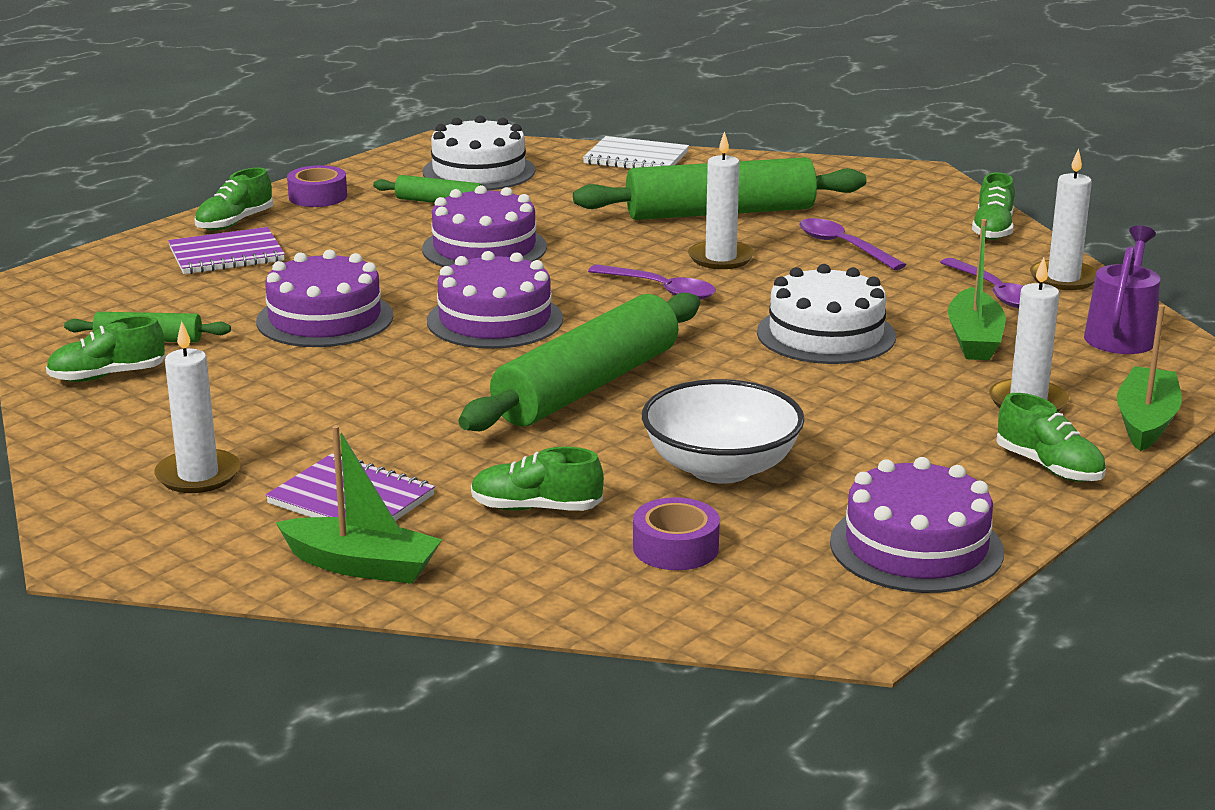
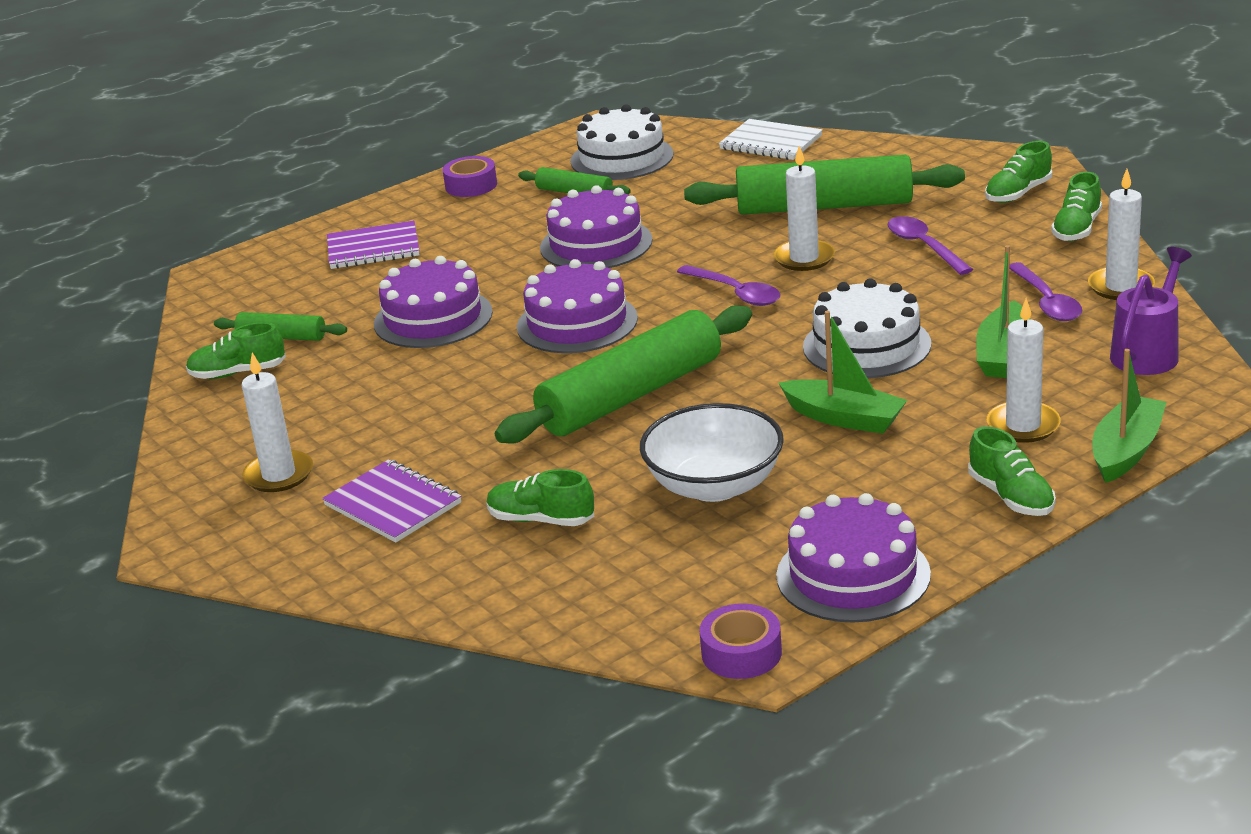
camera: 15 degrees right, 5 degrees up
(234, 223) = (391, 214): green shoe -> green shoe (1018, 193)
(362, 566) = (379, 569): green boat -> green boat (844, 418)
(675, 548) = (643, 565): purple tape -> purple tape (741, 653)

